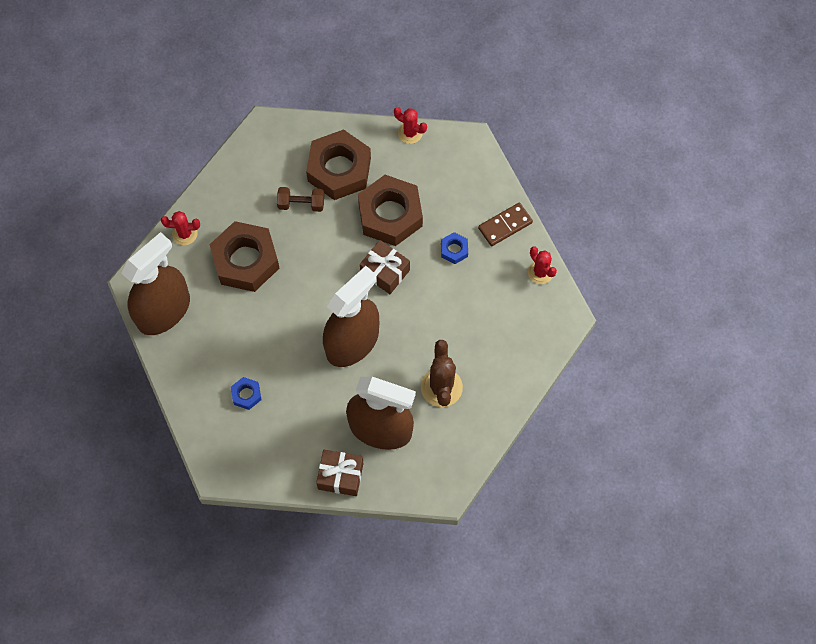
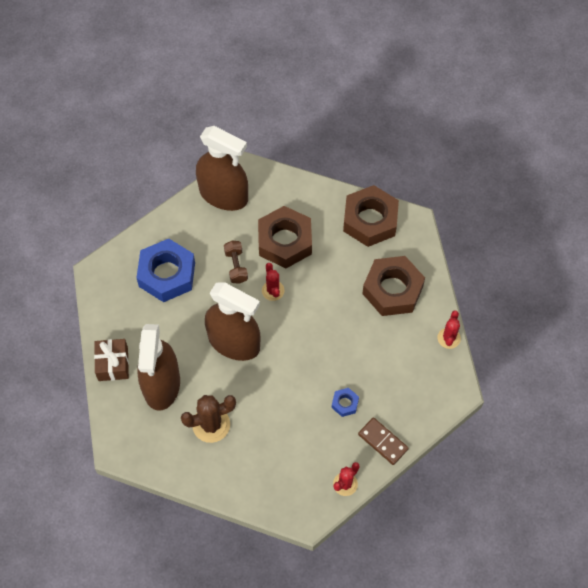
camera: 75 degrees right, 5 degrees down
(185, 234) = (295, 190): red cactus -> red cactus (273, 290)
(246, 394) = (167, 274): blue nut -> blue nut, size x2.26
(301, 204) = (350, 269): brown dumbbell -> brown dumbbell (236, 266)
(385, 272) = (306, 351): brown gift -> none
(390, 215) = (362, 342): brown nut -> brown nut (370, 220)

